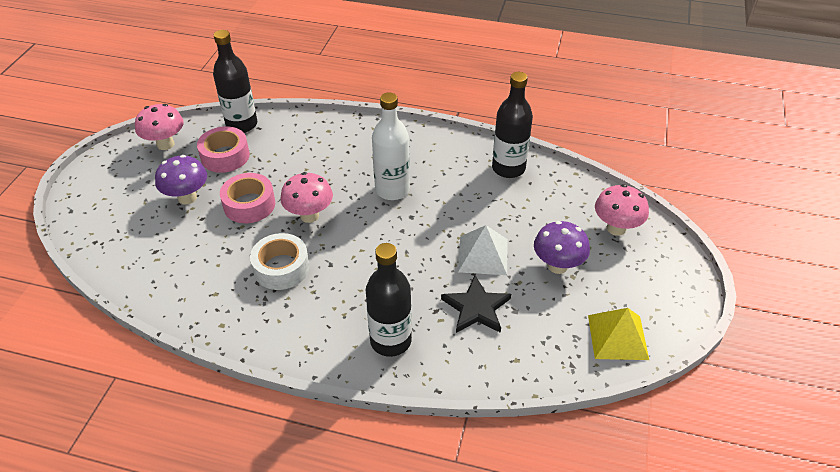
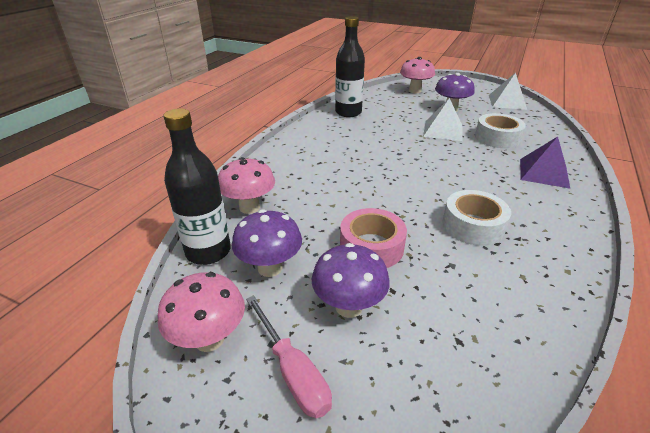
camera: 80 degrees left, 10 degrees down
(140, 180) = (292, 371): none -> pink screwdriver
(225, 156) = (270, 268): pink tape -> purple mushroom
(309, 215) = (394, 205): pink mushroom -> pink mushroom (249, 207)
(390, 341) = (544, 173): black bottle -> purple pyramid
(392, 190) = (363, 159): white bottle -> none
(476, 308) = (497, 138): black star -> white tape
(617, 337) = (507, 102): yellow pyramid -> white pyramid

